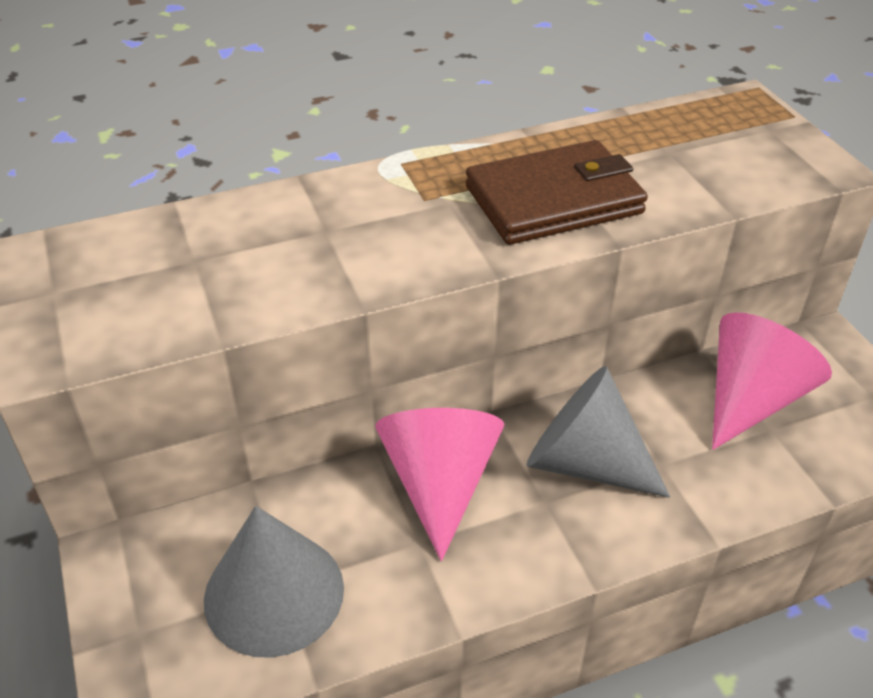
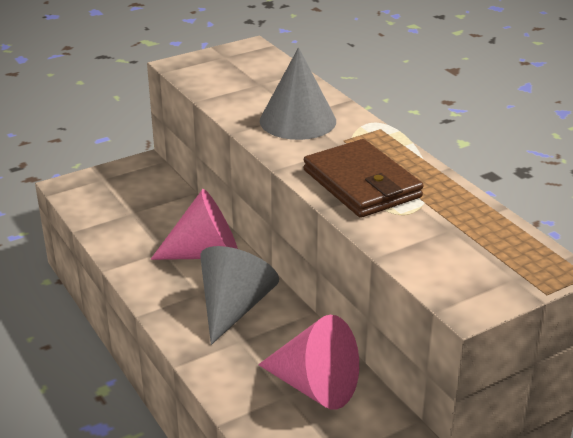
camera: 80 degrees right, 10 degrees down
(274, 593) = (125, 211): grey cone -> grey cone (297, 120)

